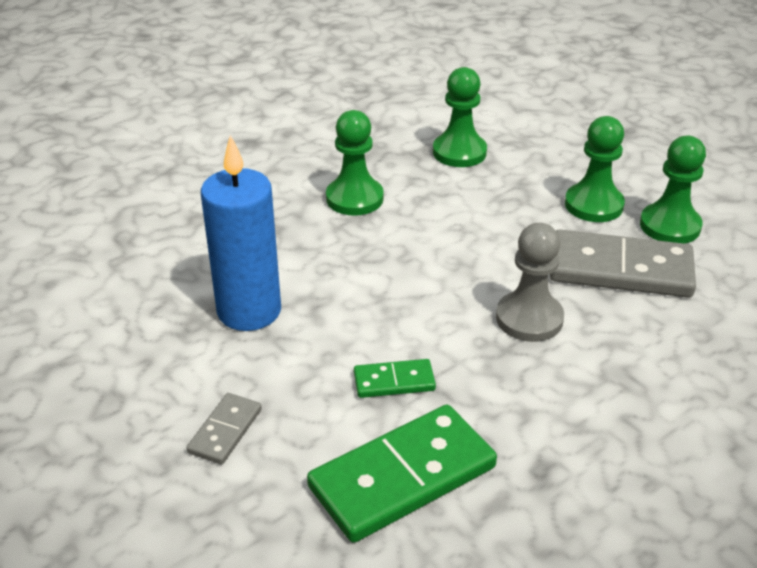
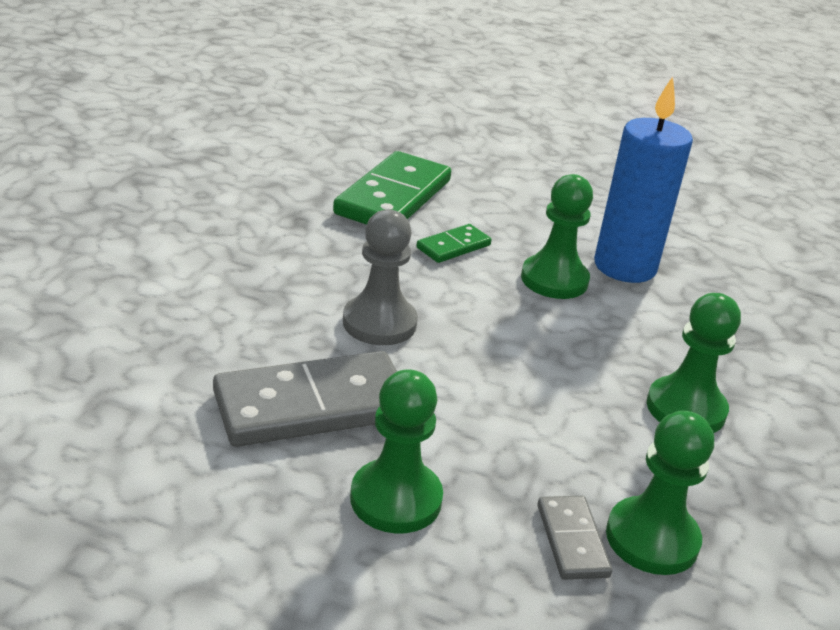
camera: 145 degrees right, 5 degrees down
(225, 431) = (535, 195): grey domino -> grey domino (572, 540)
(670, 226) = (273, 495): green pawn -> green pawn (554, 280)

